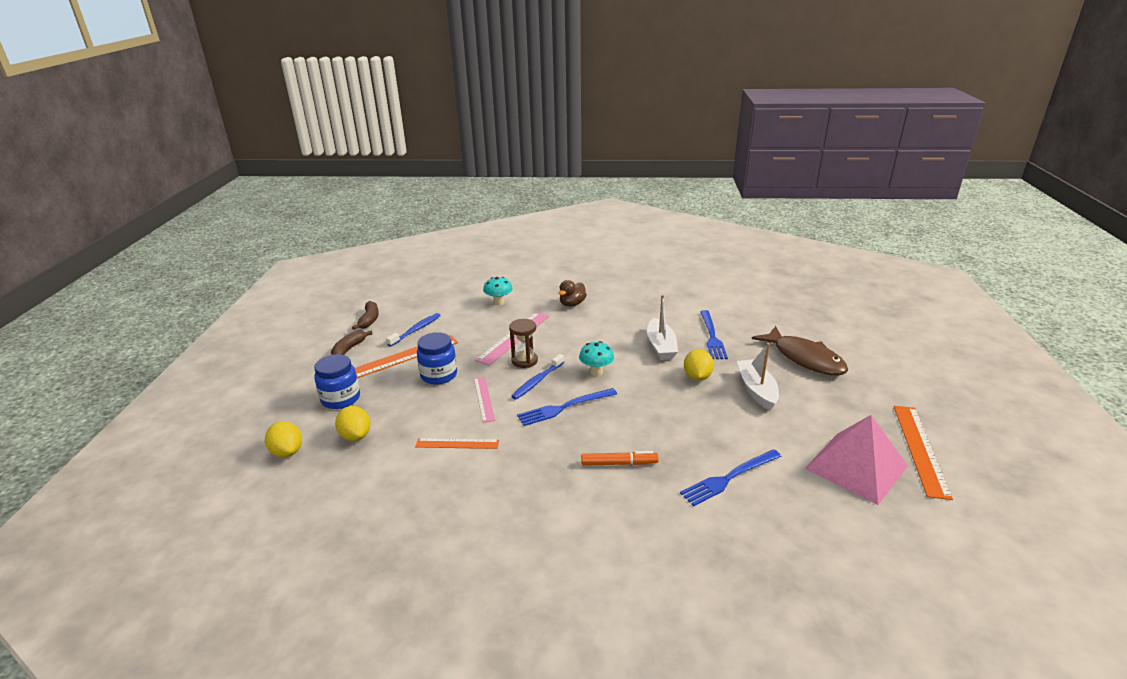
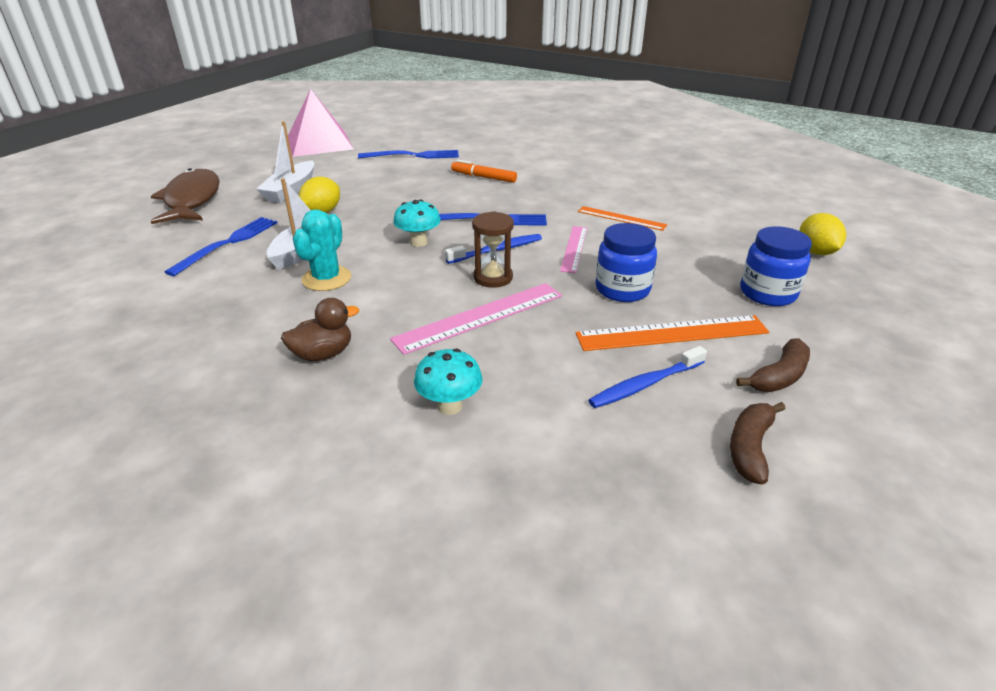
camera: 155 degrees left, 5 degrees up
(356, 436) = (736, 248): yellow lemon -> none
(620, 333) = (326, 279): none -> turquoise cactus
(920, 449) = (259, 140): orange ruler -> none

